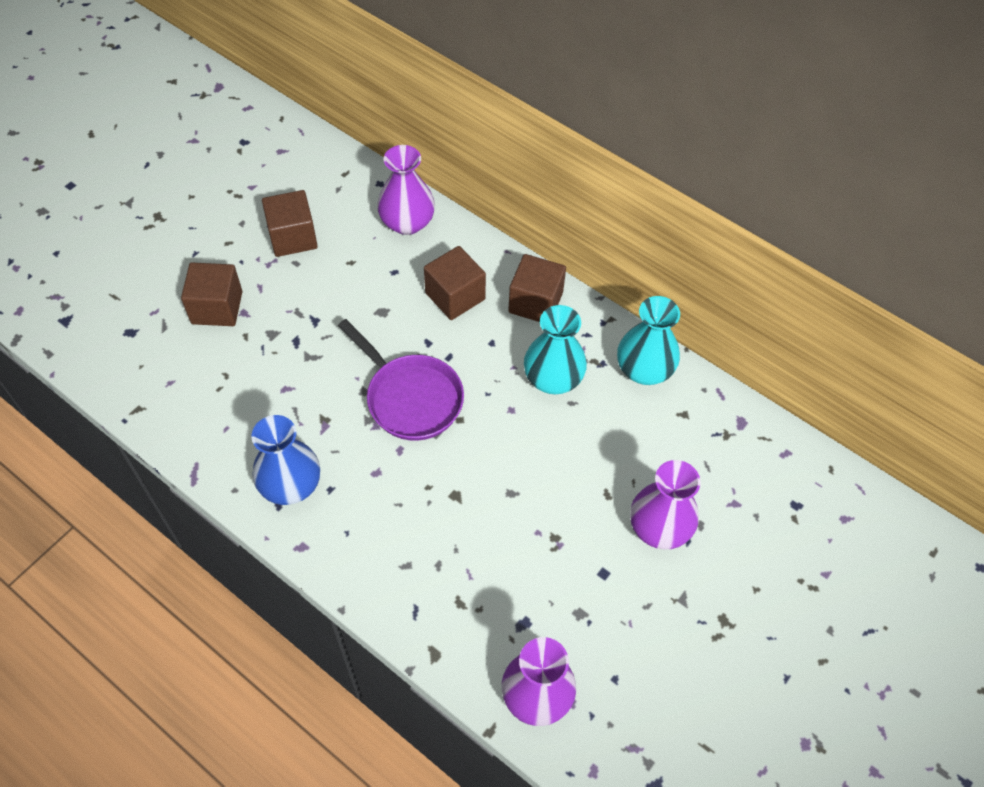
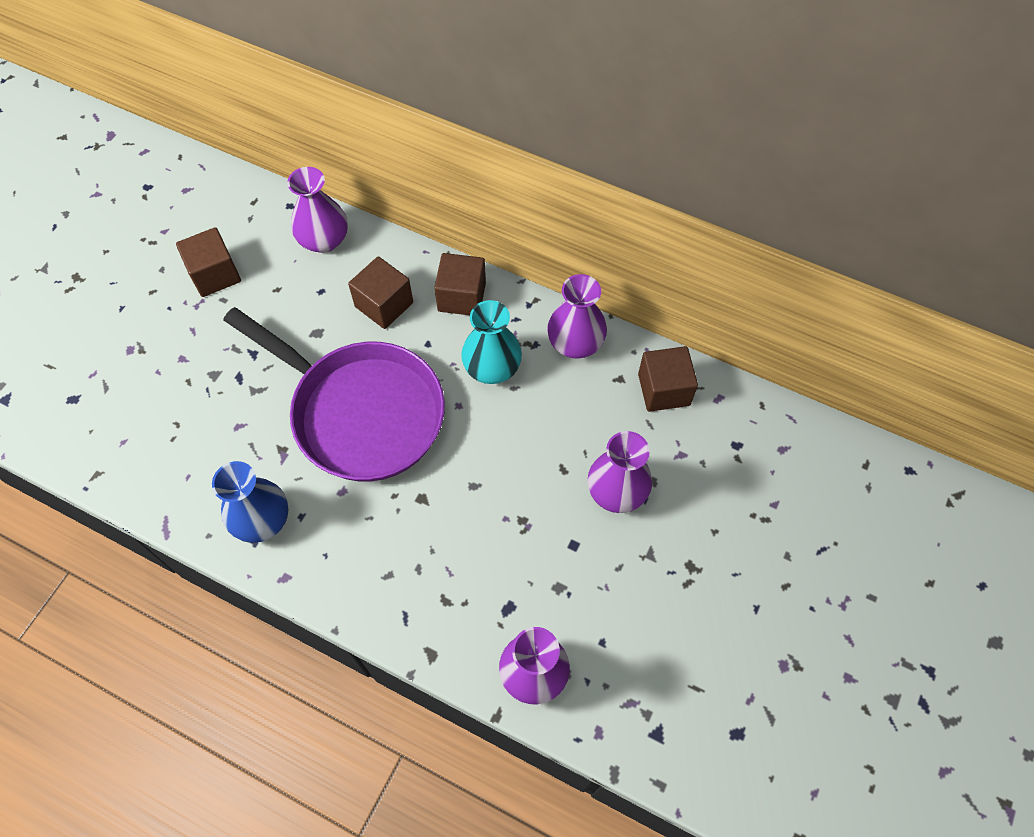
camera: 10 degrees left, 5 degrees up
(217, 307) = (154, 358): brown cube -> brown cube (664, 389)
(410, 398) = (360, 412): purple pan -> purple pan, size x1.63
(644, 370) = (575, 343): turquoise vase -> purple vase

